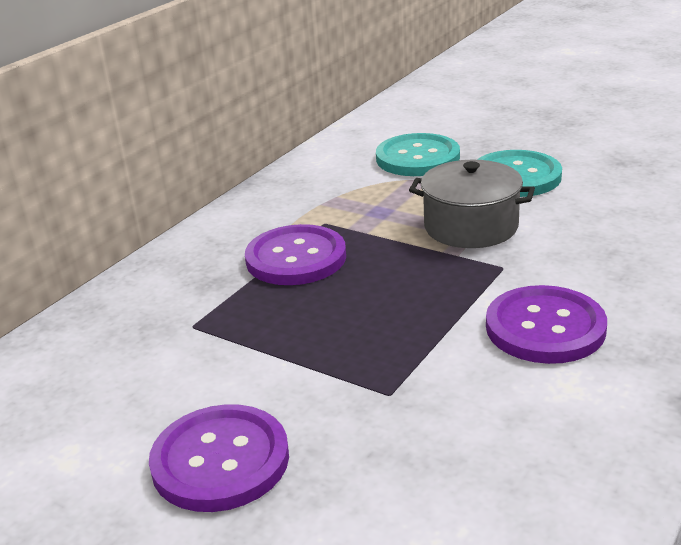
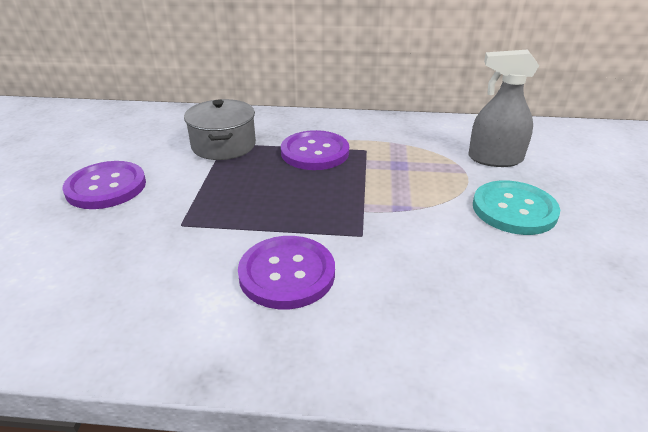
camera: 60 degrees right, 5 degrees up
(417, 158) = (494, 159): turquoise button -> grey spray bottle
(471, 226) = (410, 206): grey pot -> grey pot (223, 145)

